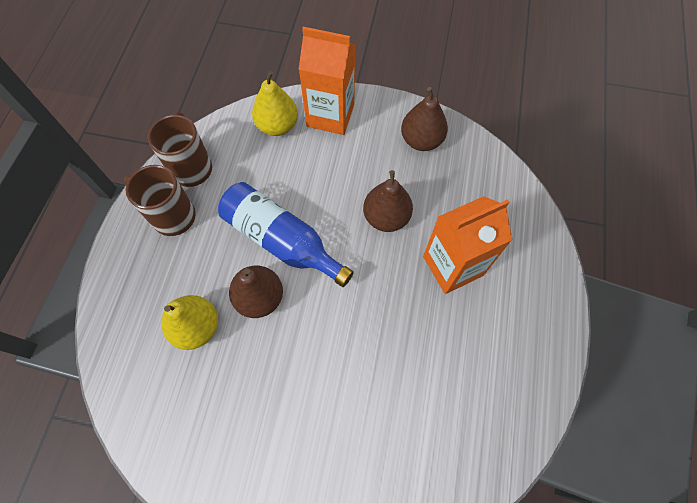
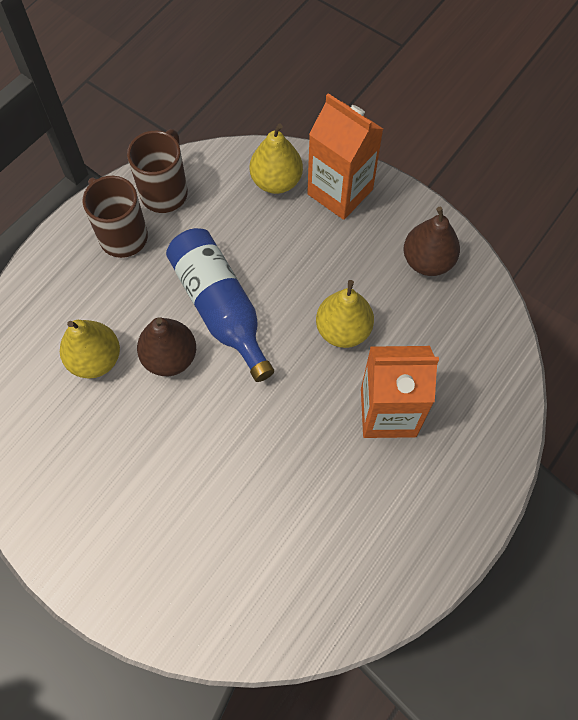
camera: 25 degrees right, 0 degrees up
(386, 217) = (343, 330): brown pear -> yellow pear

